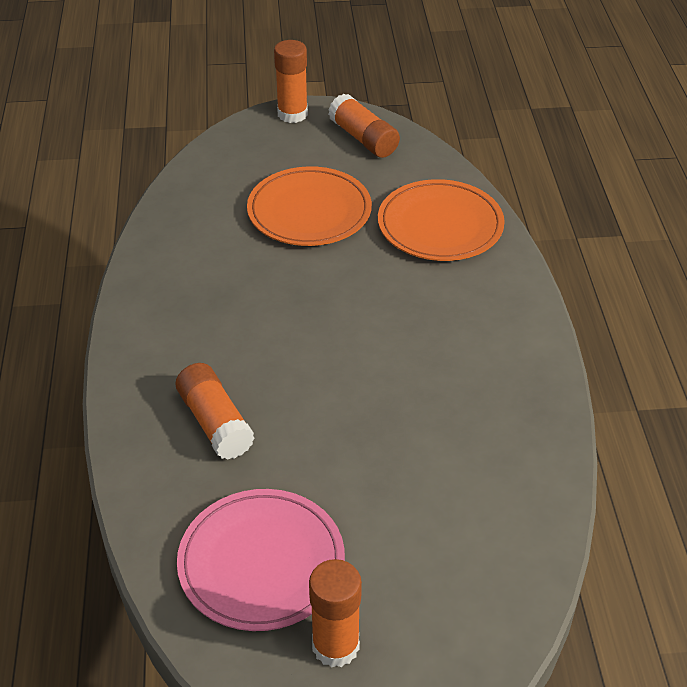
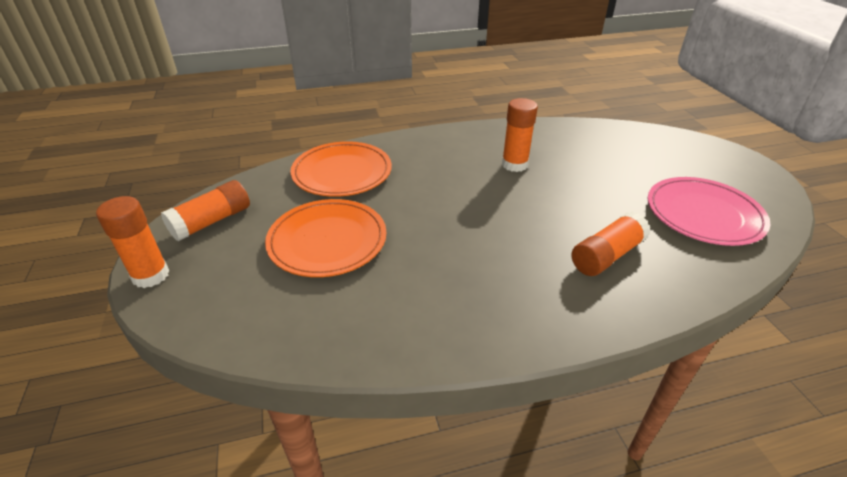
camera: 100 degrees left, 5 degrees down
(335, 646) = (728, 181): orange glue stick -> orange glue stick (514, 164)

